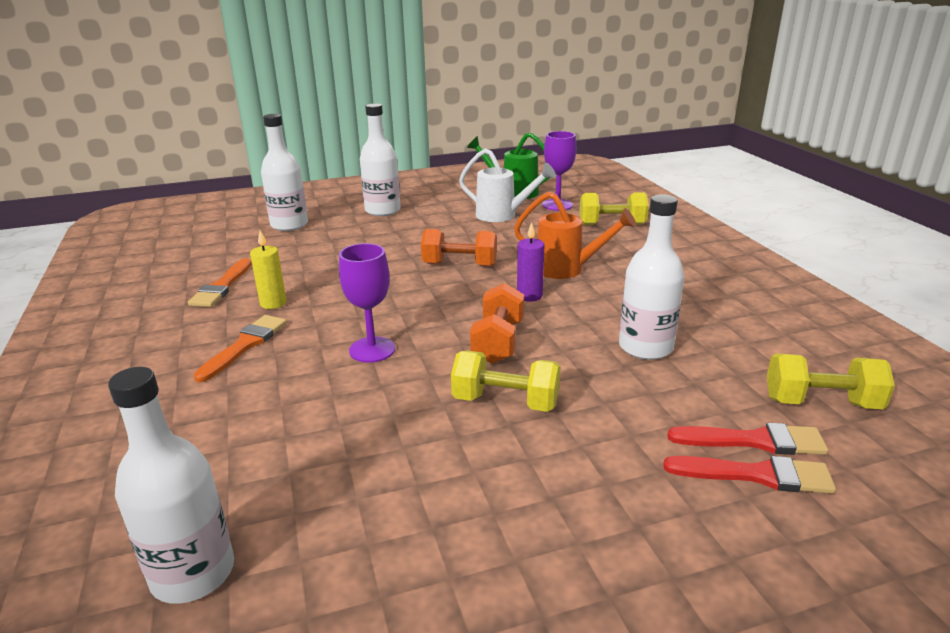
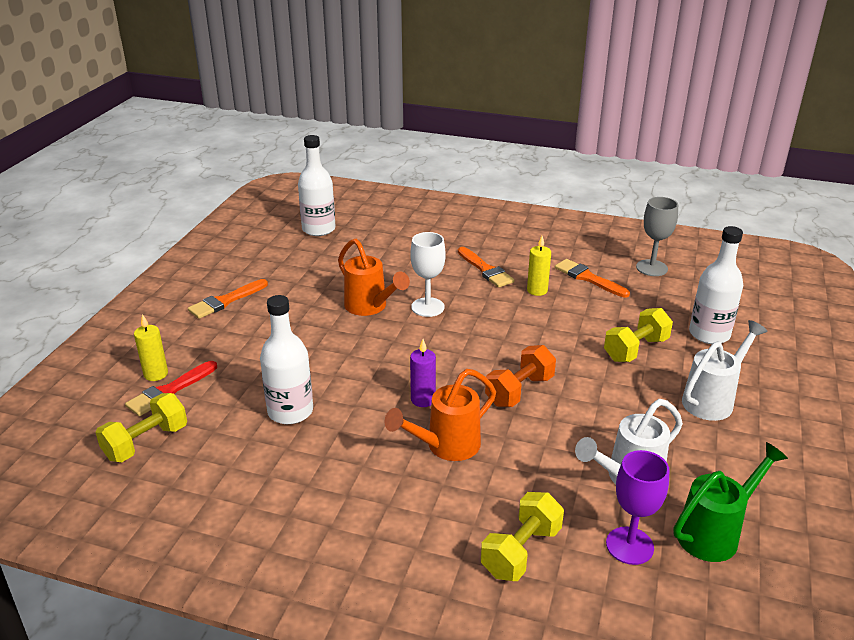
camera: 125 degrees right, 5 degrees up
(175, 265) = (651, 268): none -> grey goblet
(372, 350) = (427, 307): purple goblet -> white goblet
(382, 210) = (713, 399): white bottle -> white watering can
(413, 386) = (370, 307): none -> orange watering can
(498, 342) = (377, 354): orange dumbbell -> none
(505, 402) = (316, 329): yellow dumbbell -> yellow dumbbell (635, 349)
(544, 529) = (225, 301): none -> orange brush
(756, 475) = (156, 374): red brush -> yellow candle

